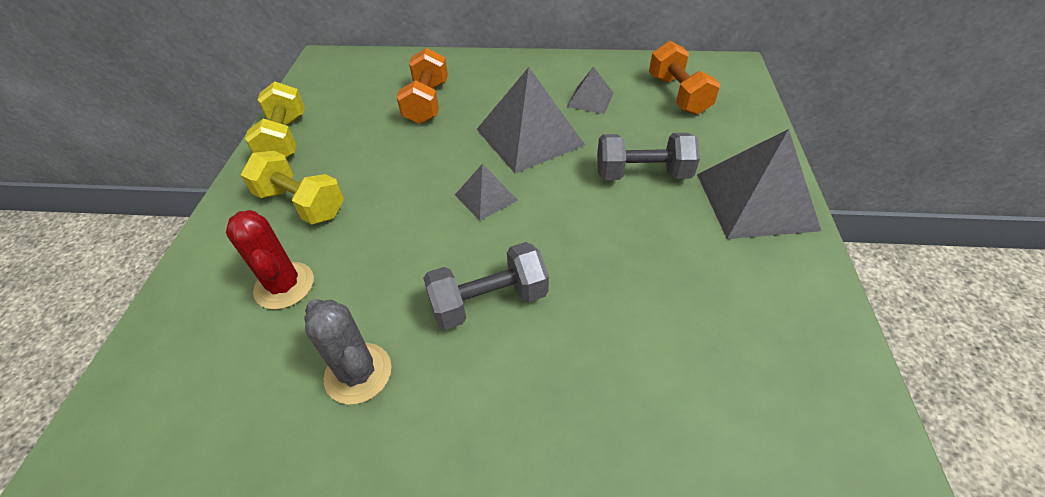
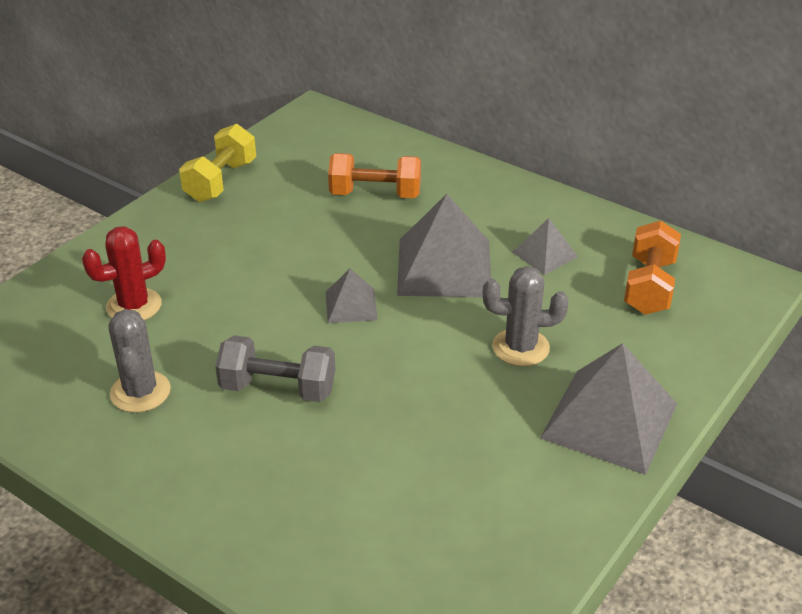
camera: 30 degrees right, 10 degrees down
(284, 285) = (134, 306): red cactus -> red cactus turned 60 degrees clockwise
(301, 203) = (193, 245): yellow dumbbell -> none
(426, 102) = (375, 194): orange dumbbell -> orange dumbbell turned 60 degrees clockwise
(642, 174) = (520, 347): grey dumbbell -> grey cactus

